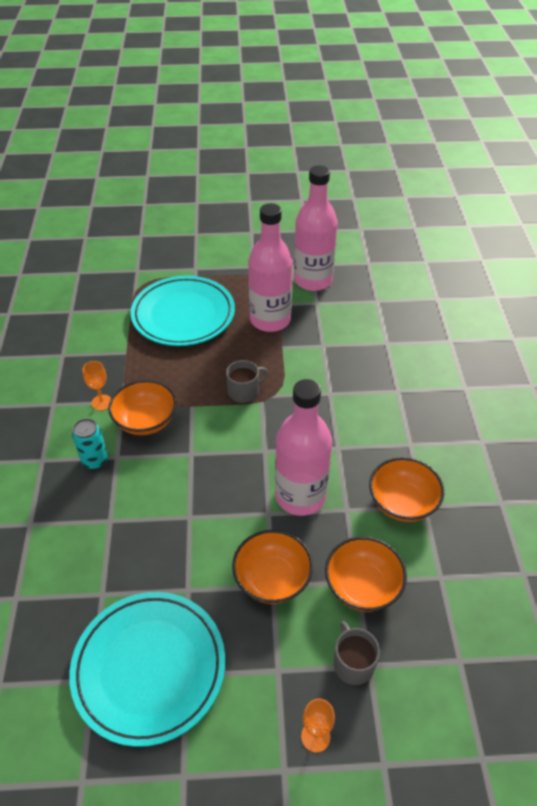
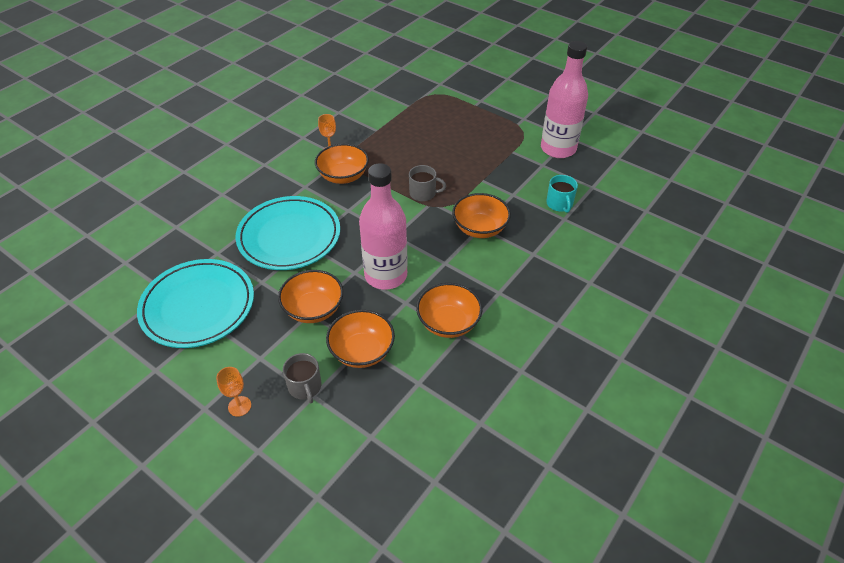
camera: 40 degrees right, 0 degrees up
(95, 461) = (290, 181): turquoise can -> none
(183, 315) = (438, 126): turquoise plate -> turquoise plate (289, 236)
(270, 320) = (494, 159): pink bottle -> none
(330, 395) = (480, 228): none -> orange bowl
(353, 663) = (305, 387): grey mug -> grey mug turned 135 degrees clockwise
(369, 331) = (559, 204): none -> turquoise mug

